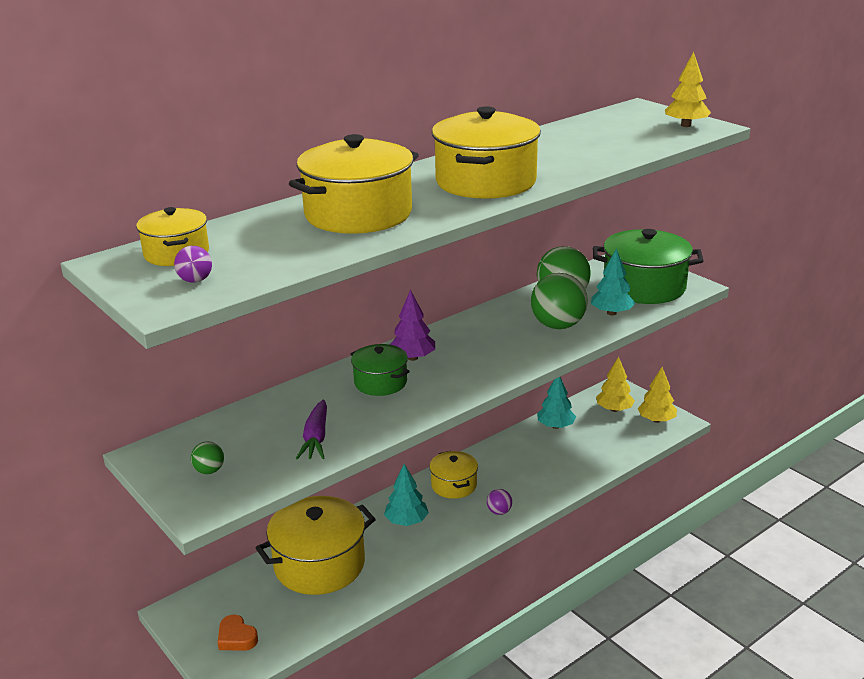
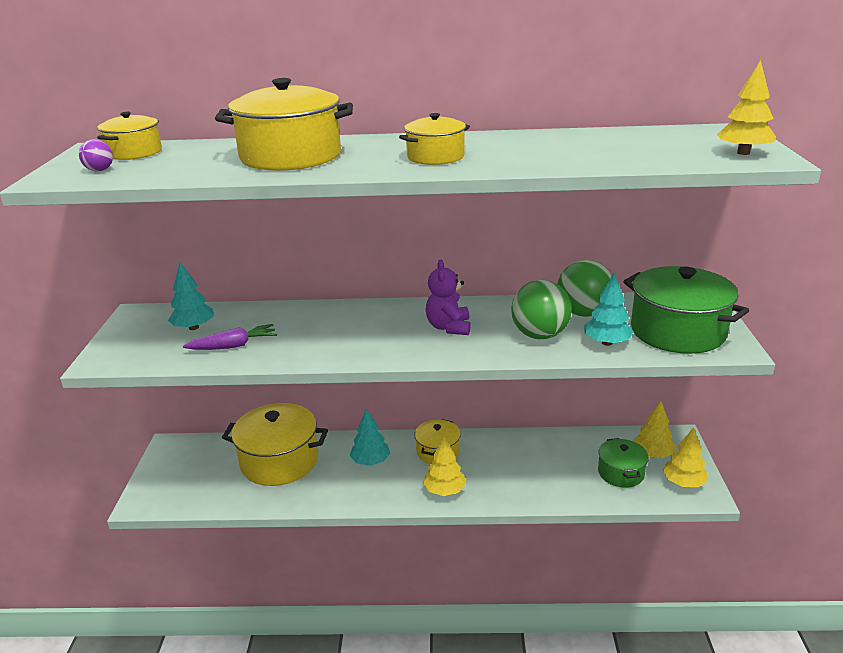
camera: 40 degrees right, 0 degrees up
(209, 471) = (146, 339): green ball -> none
(236, 637) = (175, 482): orange heart -> none
(316, 438) = (233, 346): purple carrot -> purple carrot turned 150 degrees counterclockwise
(380, 382) = (335, 325): green pot -> green pot (620, 473)
(413, 358) = (386, 316): purple tree -> none
(480, 346) = (449, 327): none -> purple teddy bear
(485, 182) = (435, 157): yellow pot -> yellow pot, size x0.56
(499, 511) = (444, 490): purple ball -> yellow tree
(555, 426) = (579, 444): turquoise tree -> turquoise tree (194, 327)

